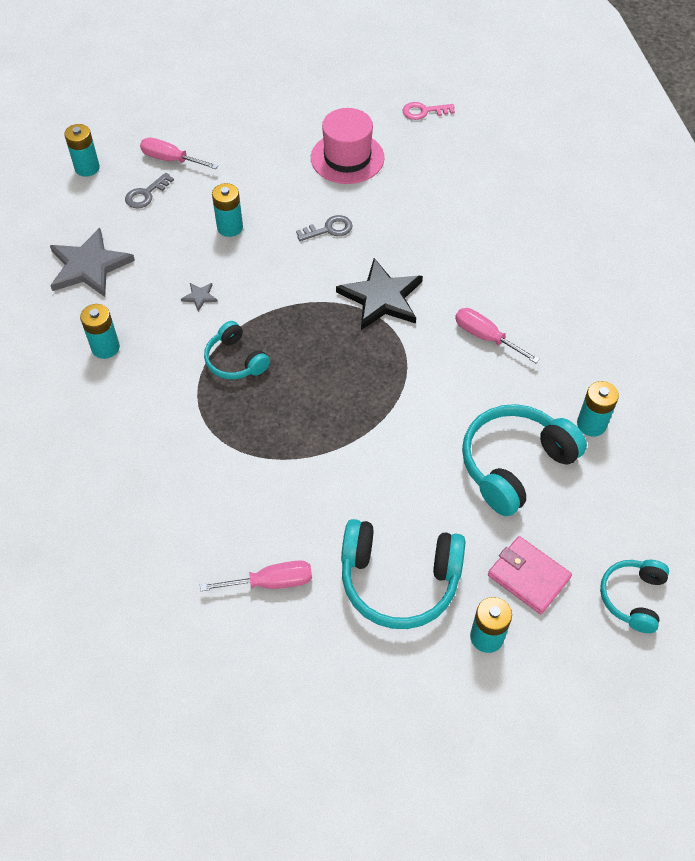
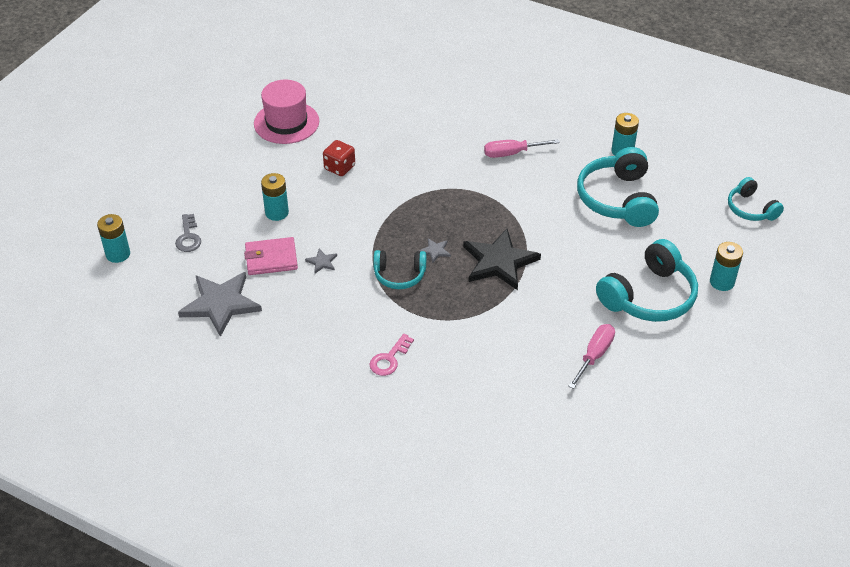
camera: 50 degrees left, 10 degrees down
(105, 347) = (310, 335): turquoise battery -> none
(171, 159) = (170, 206): pink screwdriver -> none
(291, 366) = (435, 251): none -> grey star
(329, 229) = (339, 167): grey key -> red dice
(381, 298) = (427, 178): black star -> black star (499, 262)
(424, 111) = (291, 65): pink key -> pink key (389, 359)
(528, 577) = (699, 241): pink wallet -> pink wallet (271, 259)

